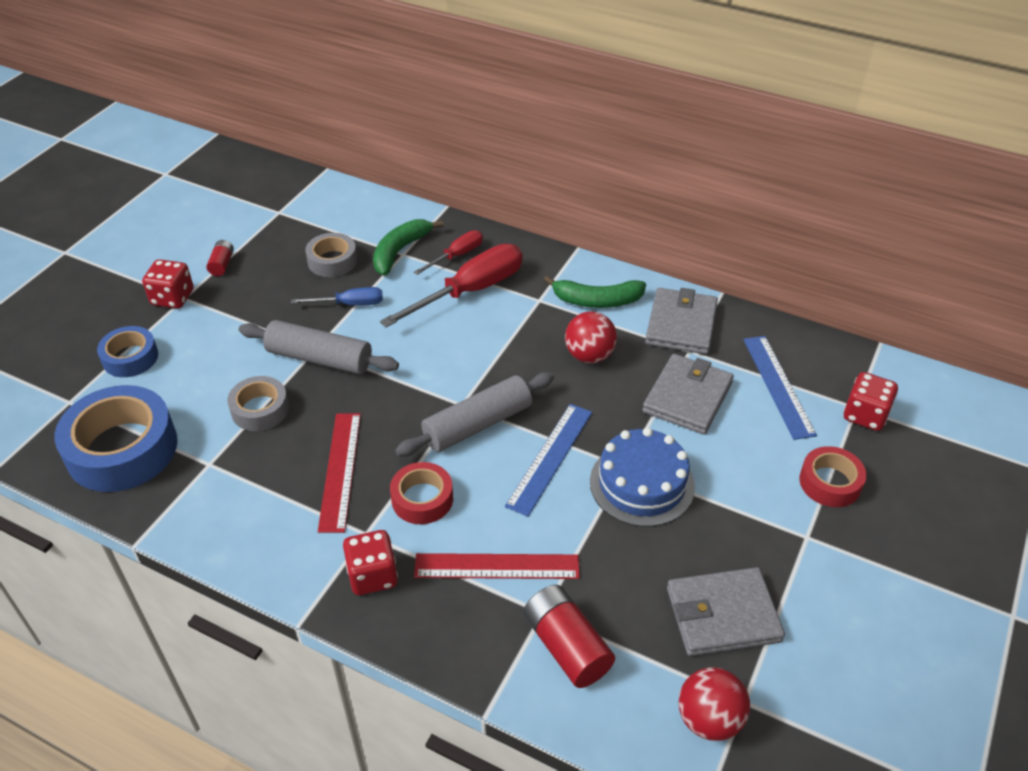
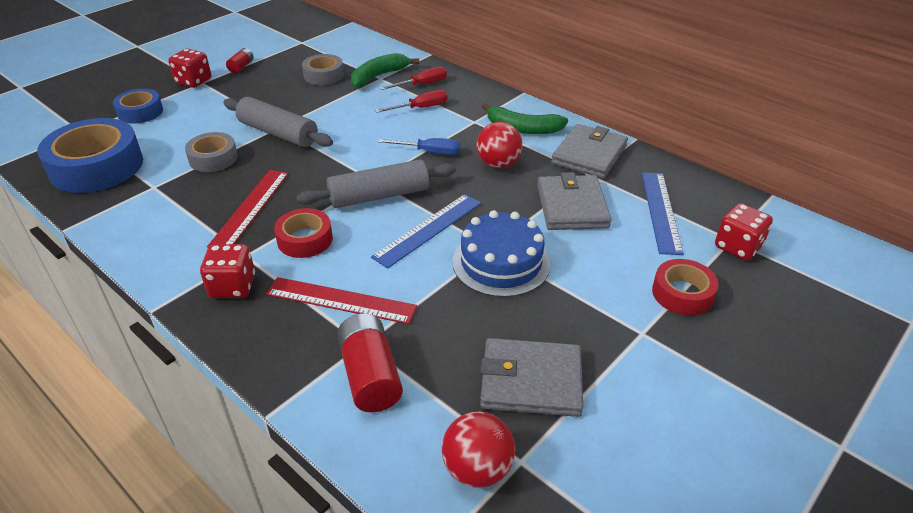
camera: 15 degrees right, 5 degrees down
(350, 304) = (321, 103): blue screwdriver -> blue screwdriver (429, 152)
(470, 291) = (420, 108): red screwdriver -> red screwdriver, size x0.54
(687, 397) = (572, 206): grey wallet -> grey wallet turned 45 degrees counterclockwise

